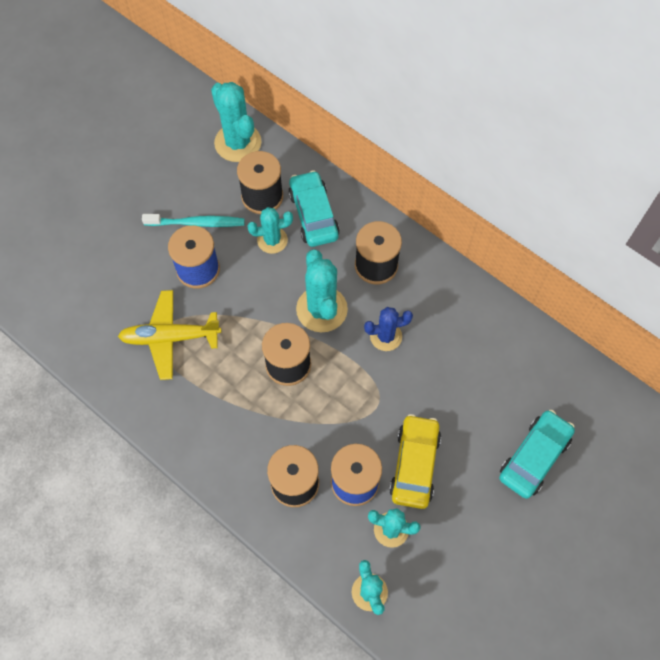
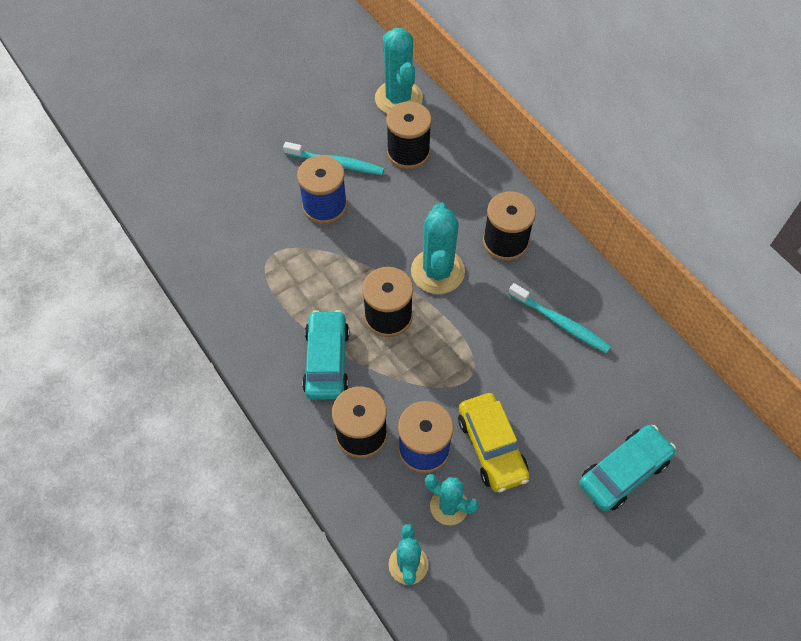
camera: 15 degrees right, 5 degrees down
(170, 338) = (278, 263): yellow plane -> none
(272, 240) = (406, 195): turquoise cactus -> none
(313, 215) = (454, 180): turquoise car -> turquoise car (327, 361)
(386, 336) = (496, 312): blue cactus -> none
(414, 465) = (492, 447): yellow car -> yellow car turned 135 degrees clockwise
(445, 332) = (560, 323): none -> turquoise toothbrush

